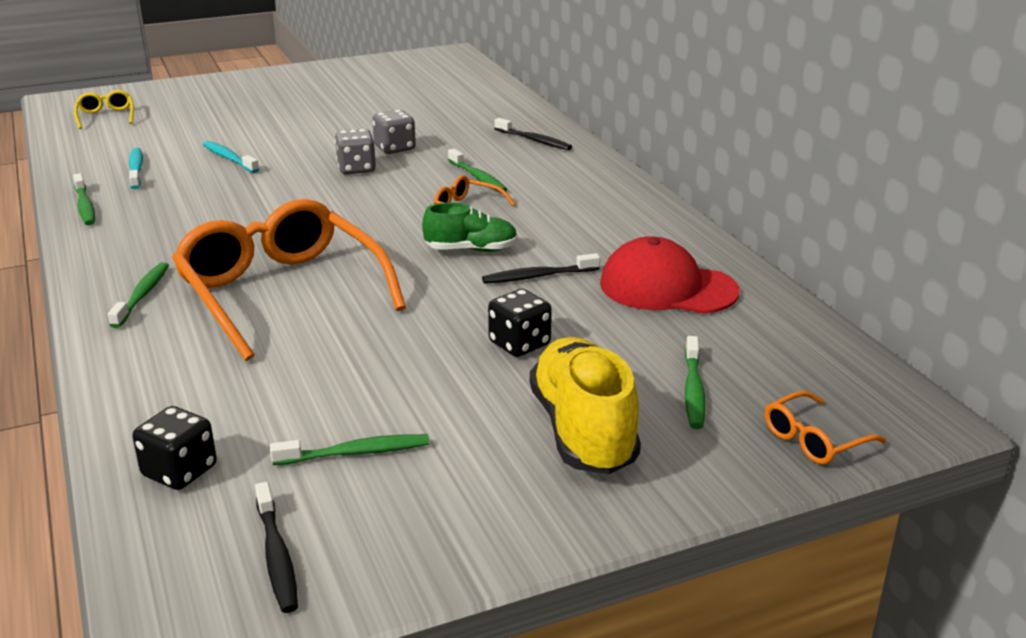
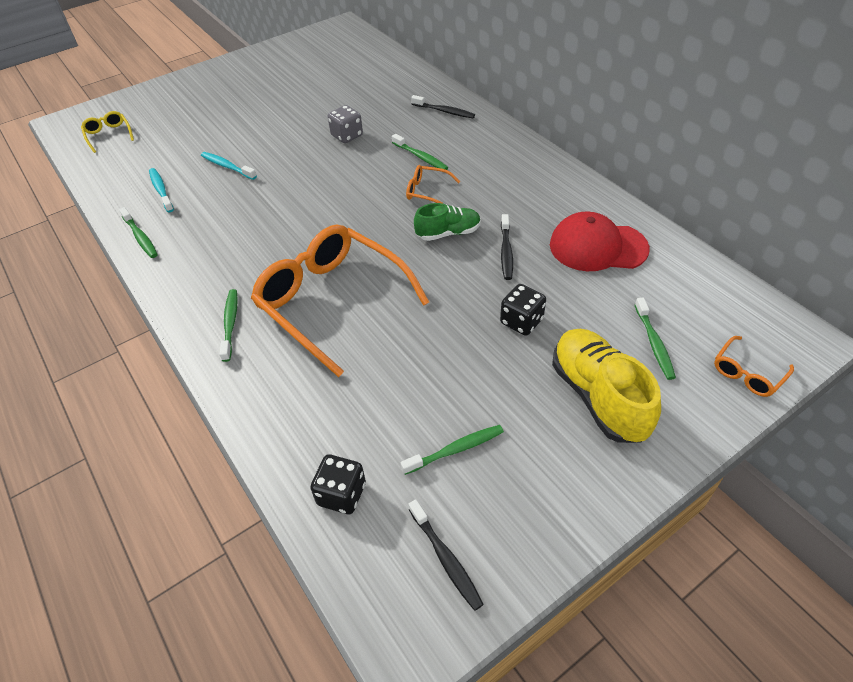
camera: 10 degrees left, 20 degrees up
(356, 169) = (328, 162): grey dice -> none
(538, 276) = (506, 252): black toothbrush -> black toothbrush turned 60 degrees counterclockwise

